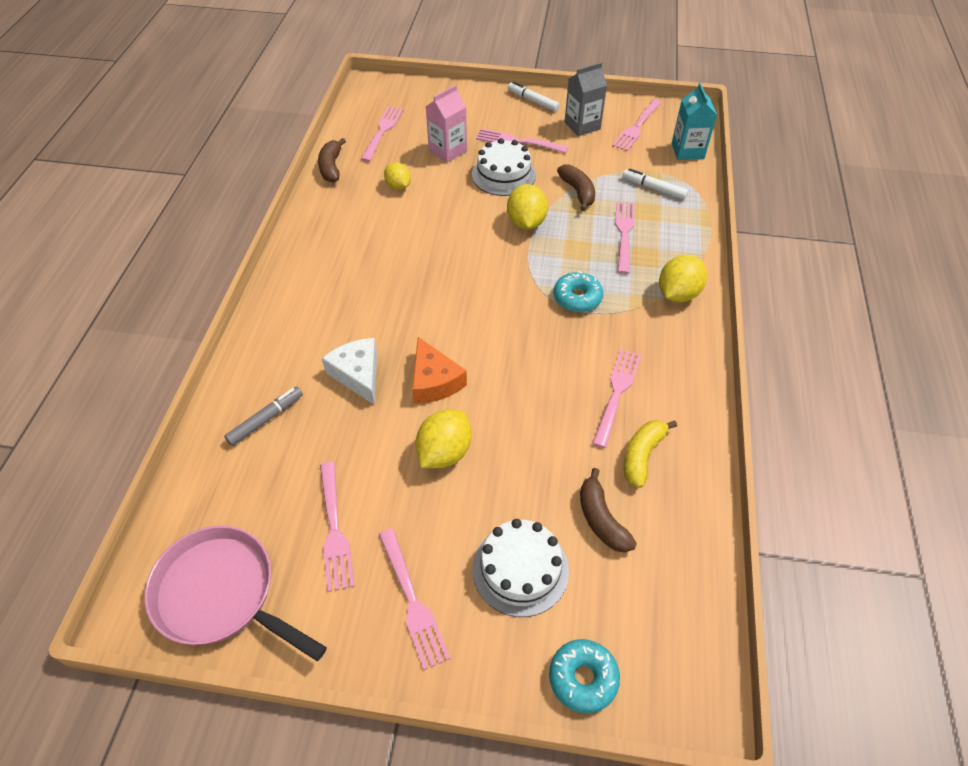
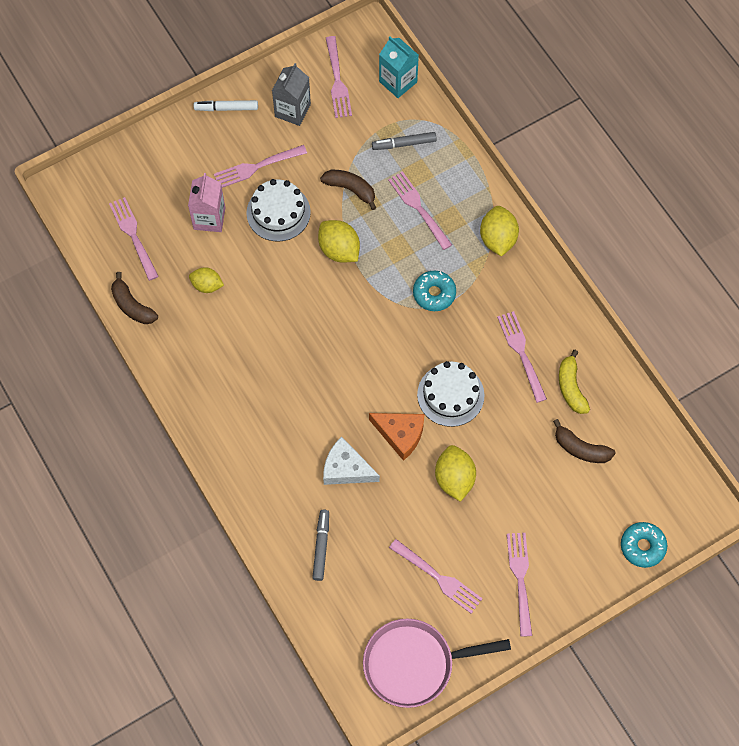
camera: 40 degrees left, 15 degrees up
(412, 600) = (520, 580): pink fork -> pink fork turned 120 degrees counterclockwise
(520, 569) = (562, 515): white cake -> white cake (450, 395)
(654, 188) = (404, 144): white marker -> grey marker

